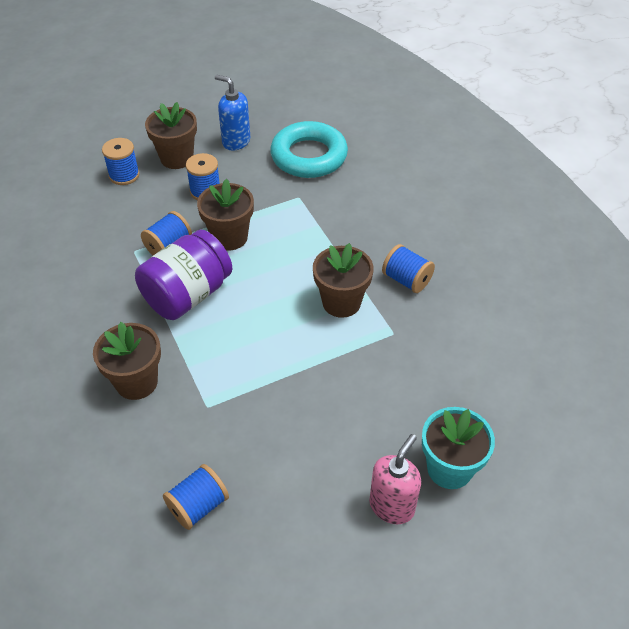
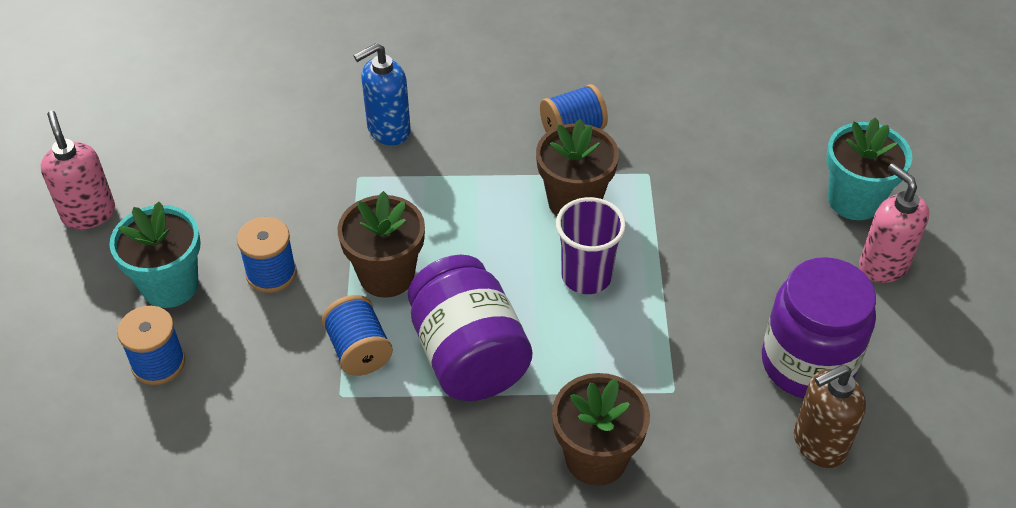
camera: 65 degrees left, 0 degrees up
(177, 158) = (170, 285): brown flower pot -> turquoise flower pot
(198, 506) = (819, 444): blue spool -> brown soap dispenser
(209, 111) = (89, 213): none -> pink soap dispenser
(236, 141) = (188, 205): blue soap dispenser -> blue soap dispenser (388, 130)
(268, 479) = (807, 363): none -> purple jar
(280, 330) = (586, 276): none -> purple cup
(309, 156) = (284, 138): turquoise ring -> none

